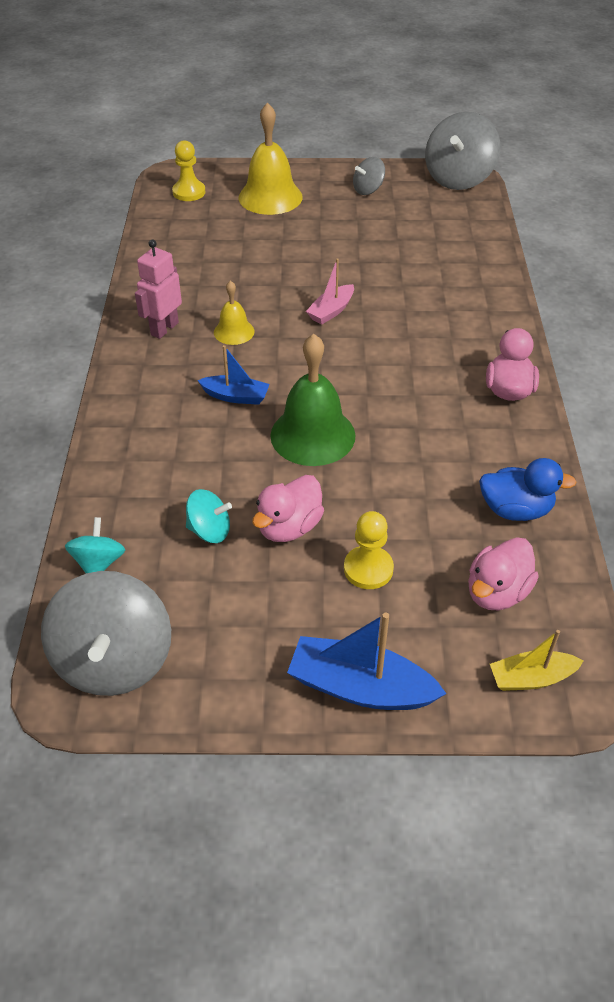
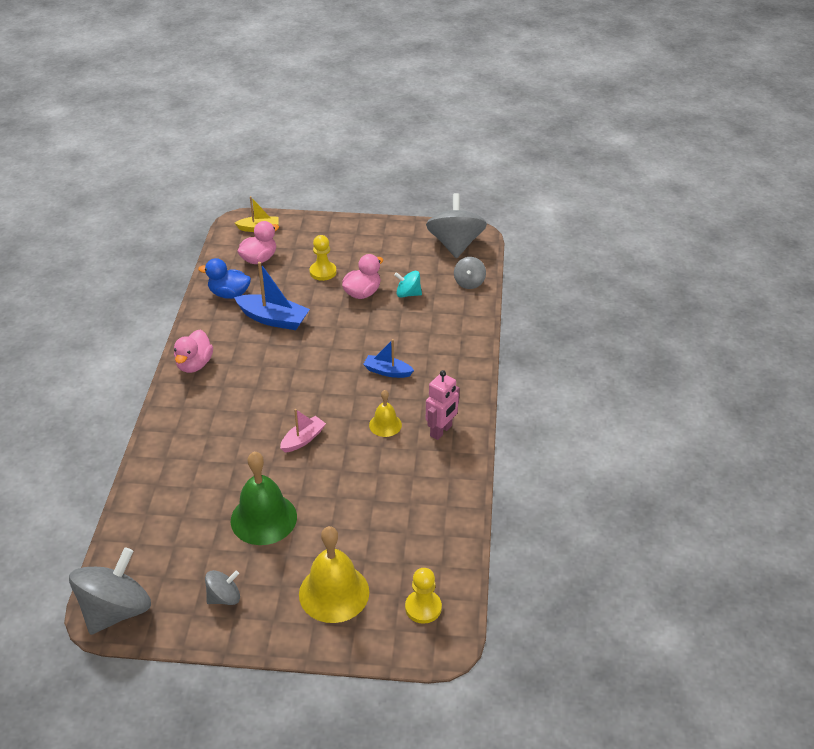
camera: 175 degrees left, 5 degrees down
(99, 563) = (469, 282): turquoise spinning top -> grey spinning top
(313, 435) = (338, 342): green bell -> green bell (263, 518)
(360, 687) = (339, 229): blue boat -> blue boat (273, 319)

